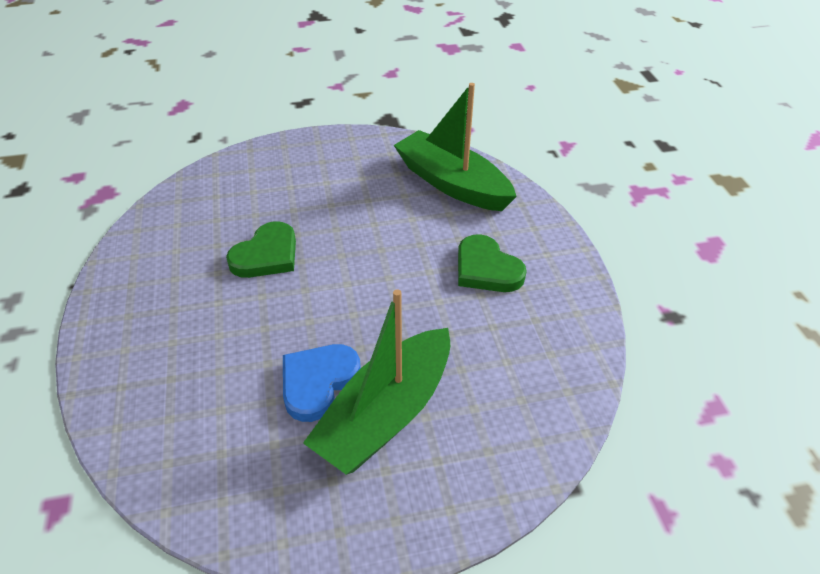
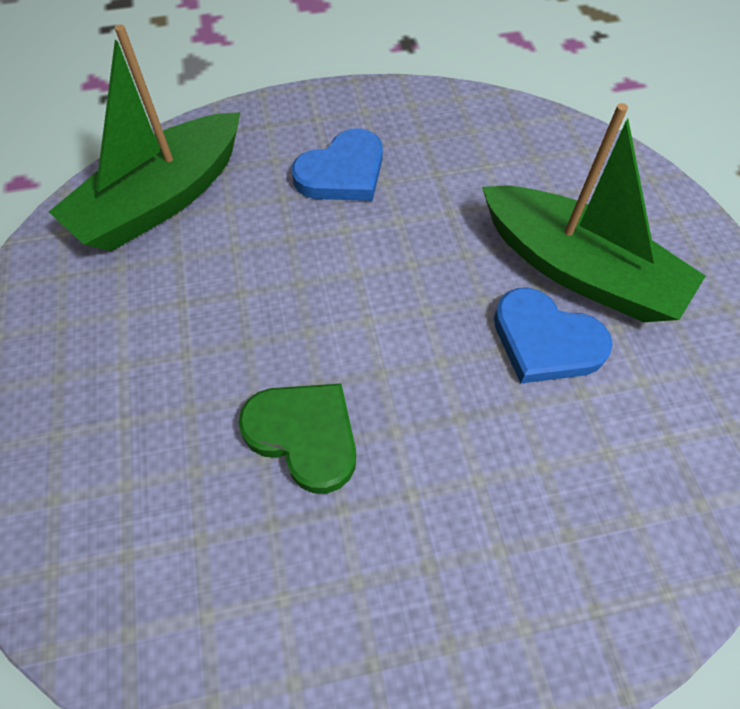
camera: 90 degrees left, 15 degrees up
(486, 269) = (342, 172): green heart -> blue heart

